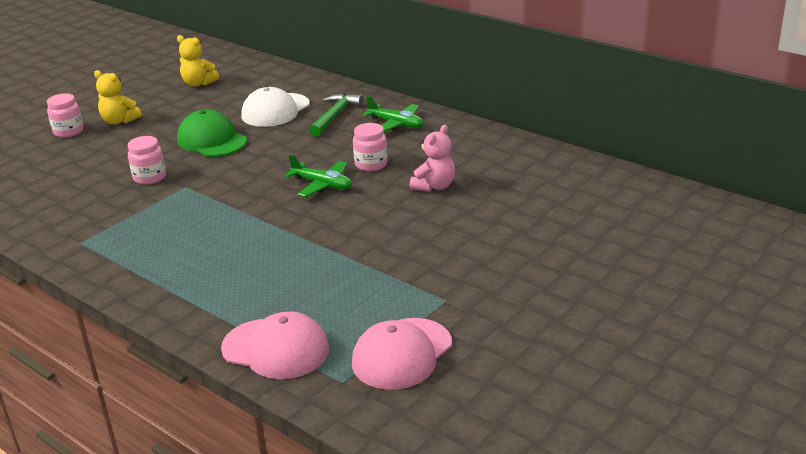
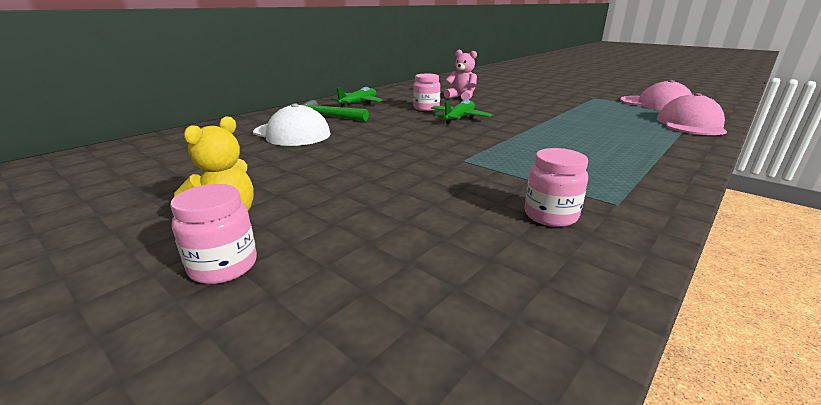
camera: 90 degrees left, 5 degrees down
(149, 177) = (438, 179): pink jar -> pink jar (550, 215)
(198, 83) = (148, 171): yellow teddy bear -> none
(212, 140) = (348, 155): green cap -> none

